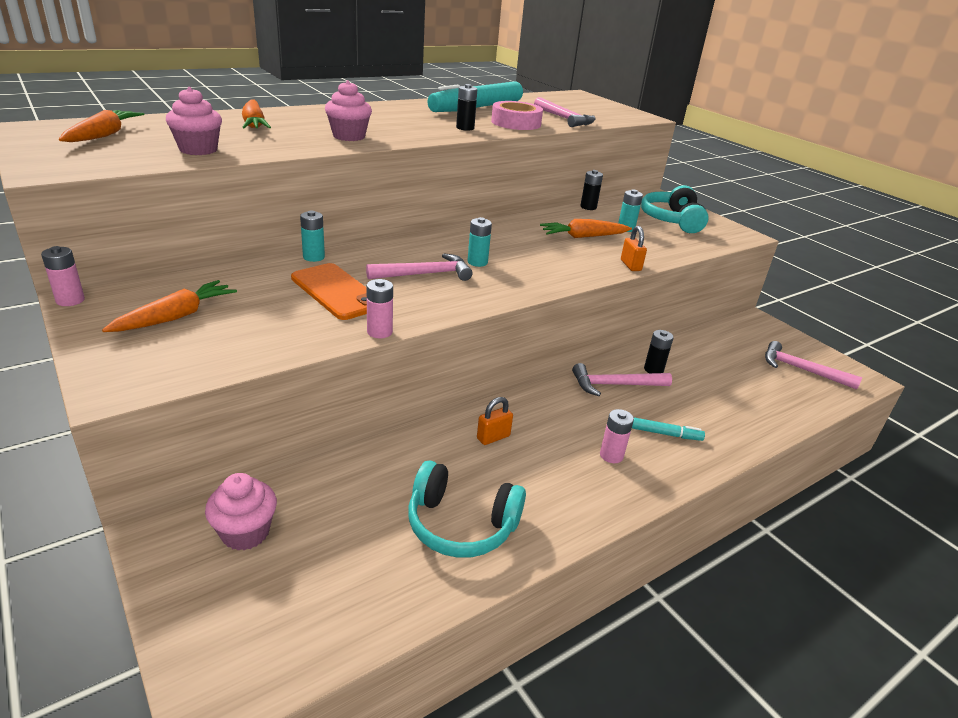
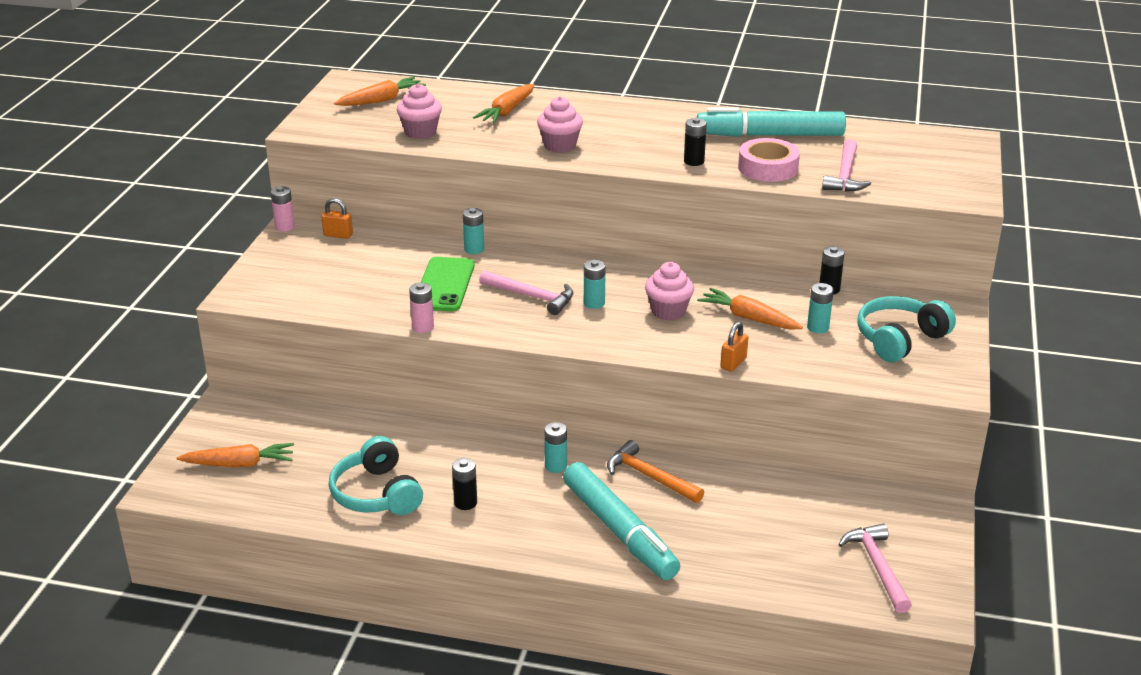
camera: 50 degrees right, 0 degrees up
(176, 316) = (323, 263): orange carrot -> orange carrot (239, 464)
(245, 532) = (264, 428): pink cupcake -> pink cupcake (668, 311)
(336, 292) = (444, 285): orange phone -> green phone
(493, 437) = (483, 458): orange padlock -> orange padlock (338, 235)
(550, 412) = (555, 466): none -> turquoise battery
(611, 455) = (546, 518): pink battery -> none
(615, 385) = (649, 477): pink hammer -> orange hammer
(653, 369) = (712, 485): black battery -> black battery (465, 503)
(666, 434) = (619, 531): turquoise marker -> turquoise marker, size x2.37

